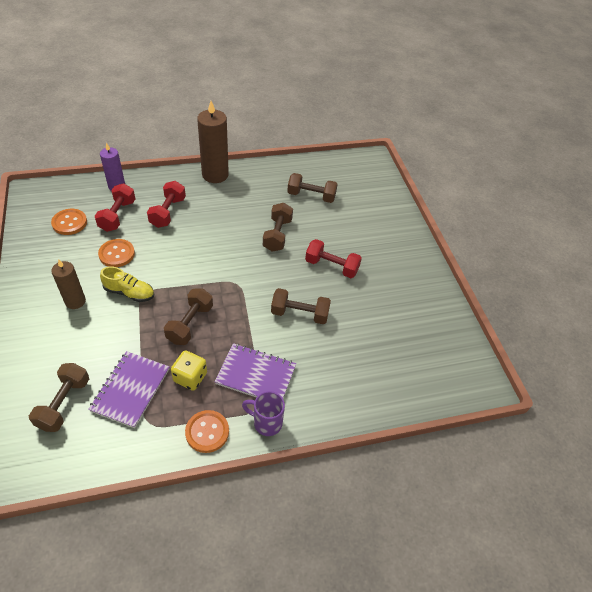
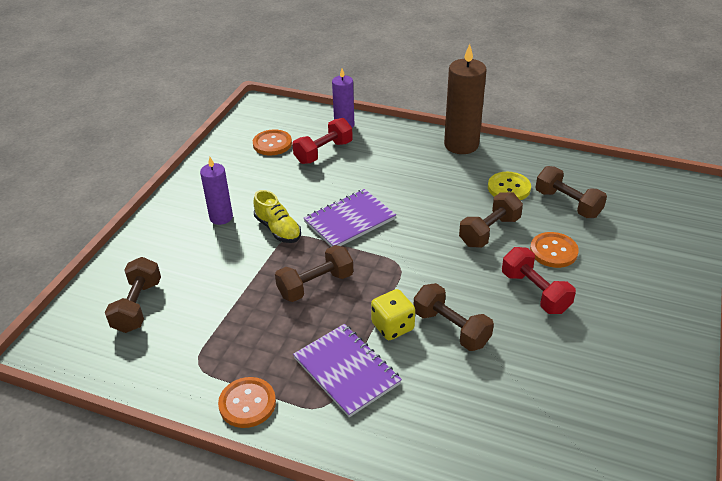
camera: 40 degrees right, 10 degrees down
(64, 403) = (137, 306): brown dumbbell -> brown dumbbell turned 45 degrees counterclockwise
(75, 301) = (221, 217): brown candle -> purple candle
(117, 254) = (294, 188): orange button -> orange button (553, 251)
(131, 390) = (206, 323): purple notebook -> purple notebook (349, 220)
(168, 212) = (378, 166): red dumbbell -> none
(190, 377) = (273, 339): yellow dice -> yellow dice (392, 326)
(266, 423) = (318, 428): purple mug -> none
(268, 197) = (509, 188): none -> yellow button

